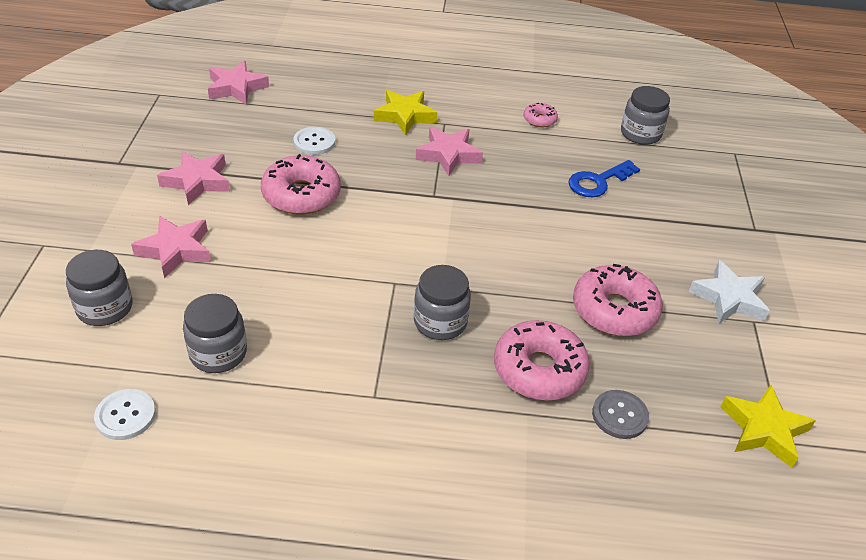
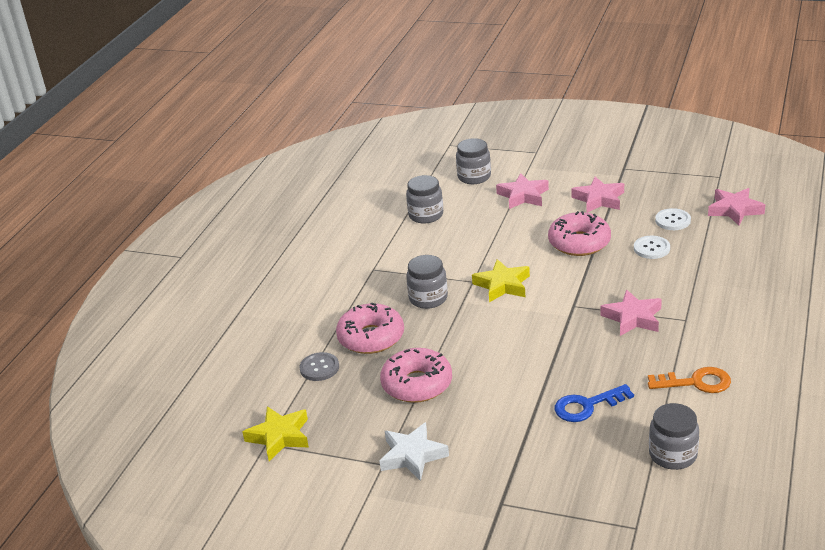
camera: 110 degrees right, 10 degrees down
(125, 415) = (389, 190): white button -> white button (672, 220)
(405, 116) = (696, 297): yellow star -> yellow star (502, 285)
(539, 120) = (696, 382): pink donut -> orange key
(598, 182) = (587, 406): blue key -> blue key turned 90 degrees counterclockwise

